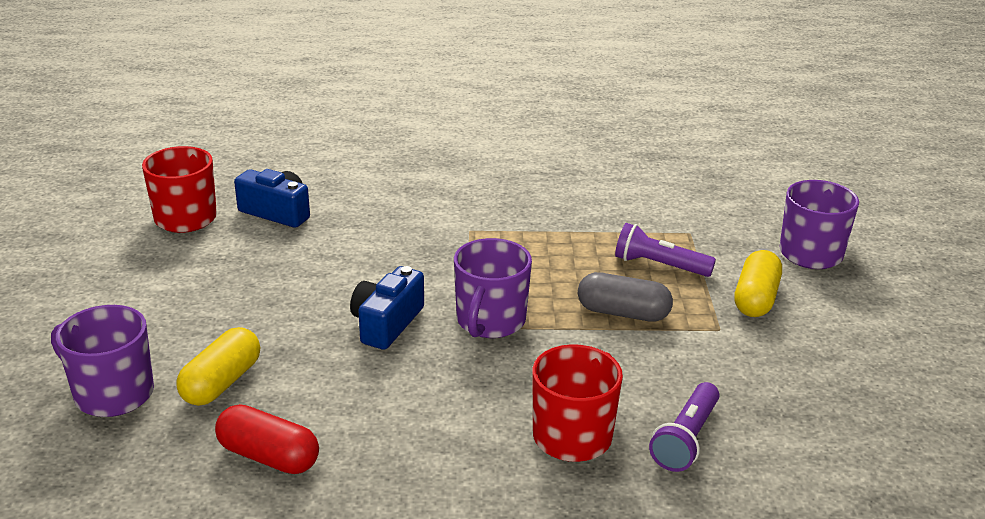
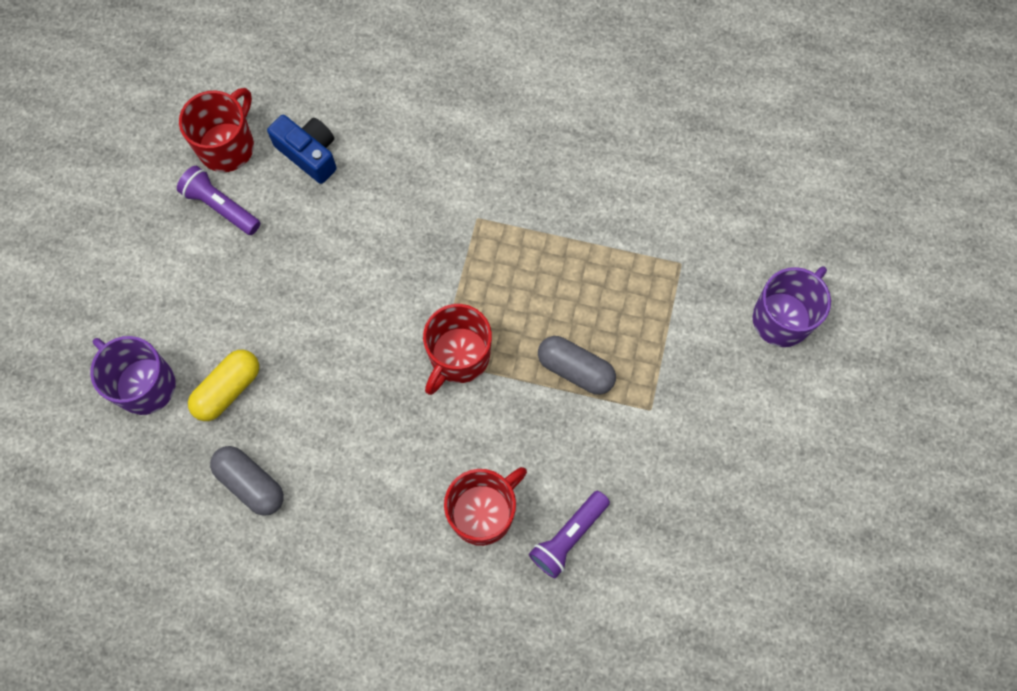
camera: 15 degrees right, 40 degrees up
(268, 456) = (250, 483): red capsule -> grey capsule
(387, 323) = (372, 341): blue camera -> none
(490, 321) = (458, 357): purple mug -> red mug
(659, 265) = (632, 308): purple flashlight -> purple flashlight (221, 207)
(755, 298) = (700, 375): yellow capsule -> none

